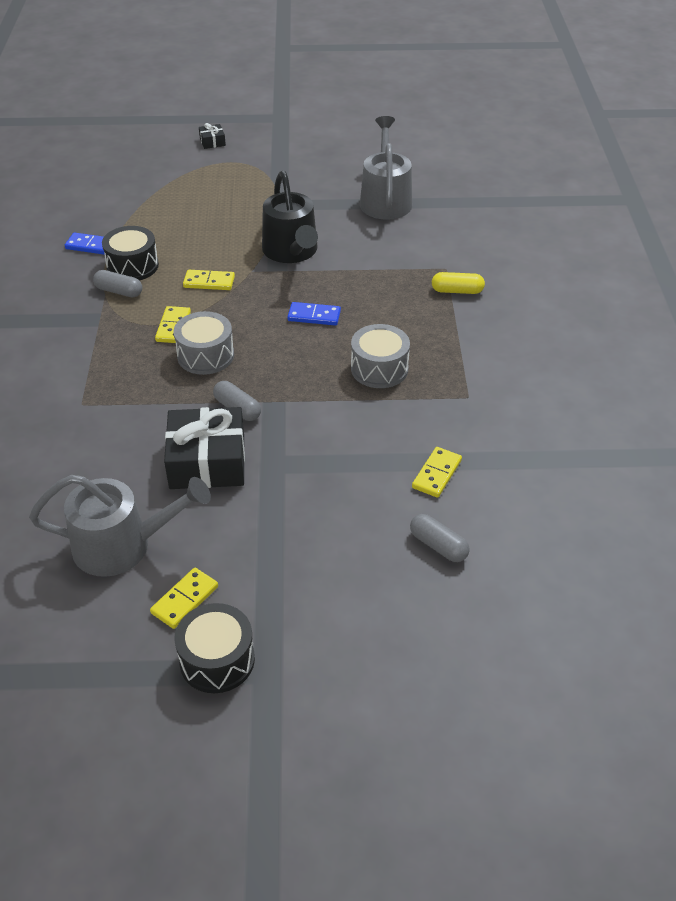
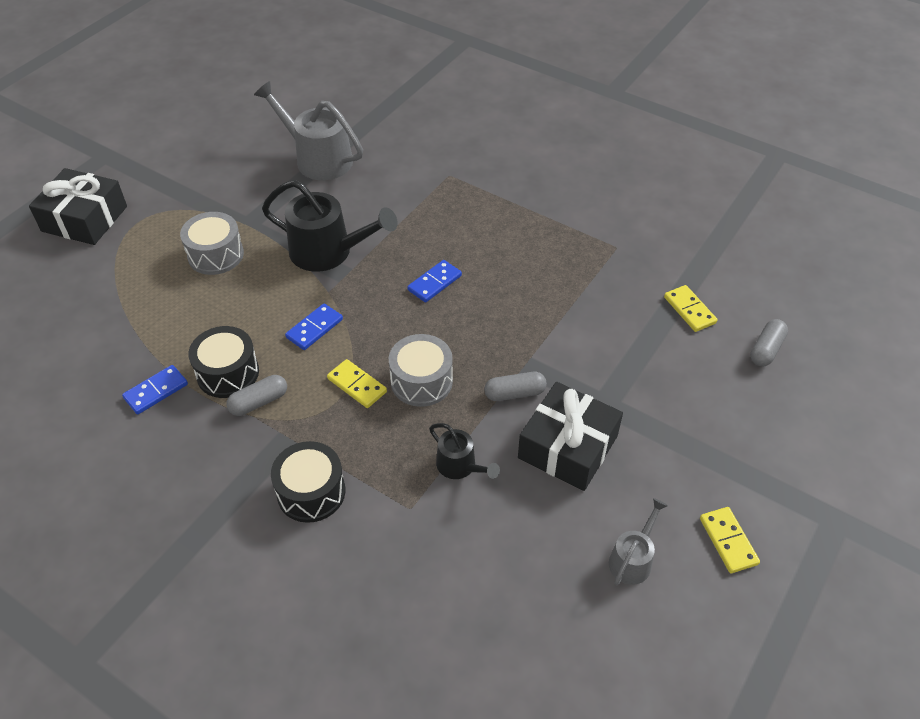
camera: 55 degrees left, 5 degrees up
(122, 545) = (632, 559): grey watering can -> grey watering can, size x0.53
(140, 411) = (460, 466): none -> black watering can
(209, 282) = (314, 328): yellow domino -> blue domino
(212, 142) = (84, 219): black gift -> black gift, size x2.26
(217, 660) = (808, 549): black drum -> black drum (311, 492)
(379, 369) = (540, 278): grey drum -> grey drum (215, 255)
(438, 545) = (766, 349): grey capsule -> grey capsule turned 45 degrees counterclockwise
(457, 291) = (484, 184): yellow capsule -> none

